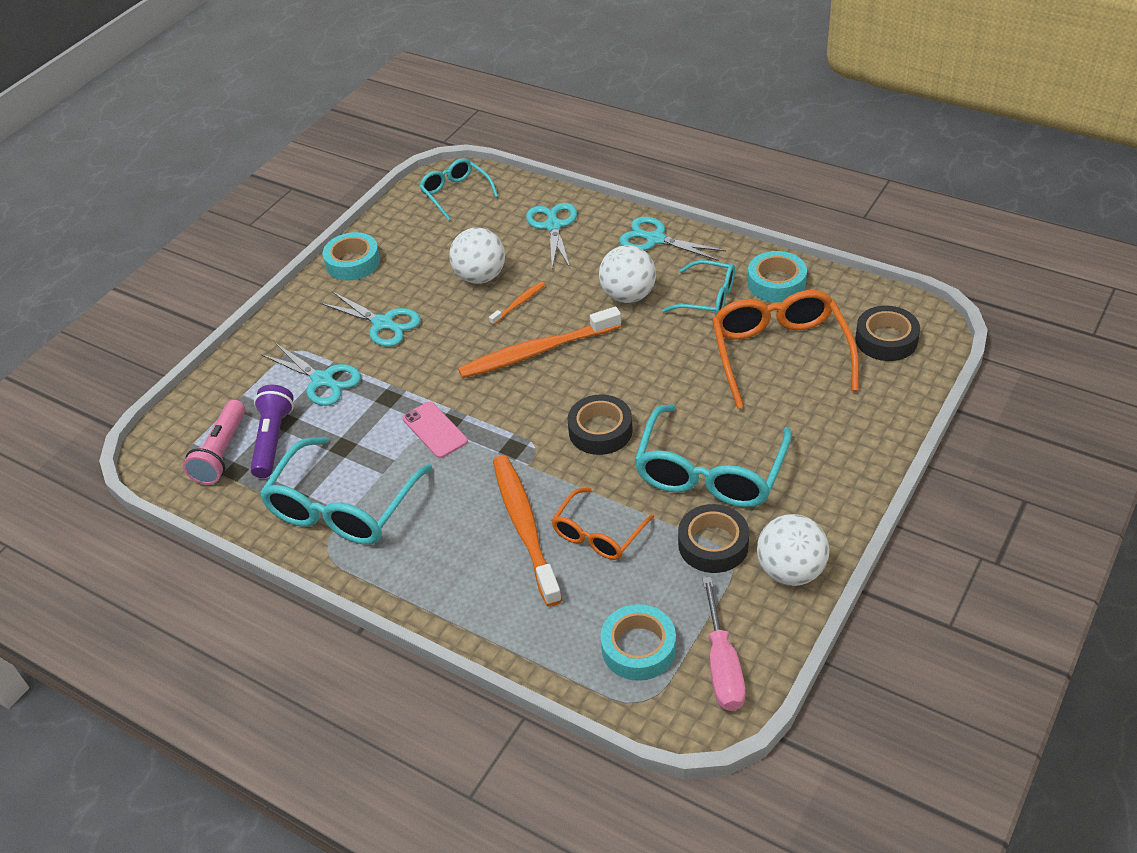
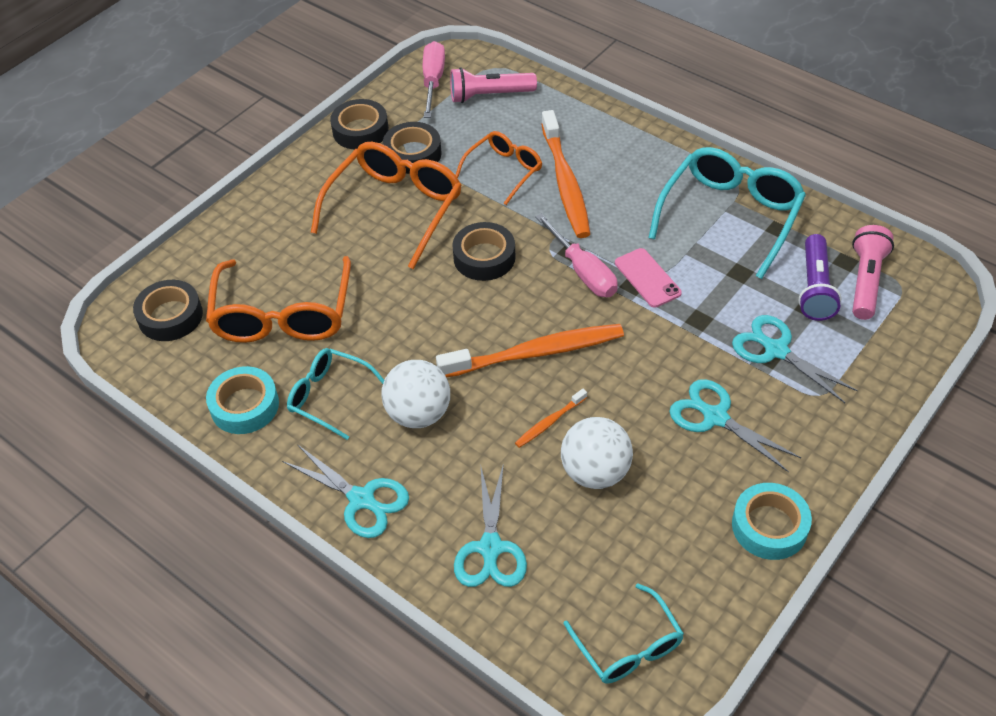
camera: 175 degrees left, 5 degrees up
(498, 428) = (583, 271): none -> pink screwdriver
(638, 648) = (489, 95): turquoise tape -> pink flashlight
(710, 471) = (394, 209): turquoise glasses -> orange glasses
(790, 571) = (360, 130): white ball -> black tape

